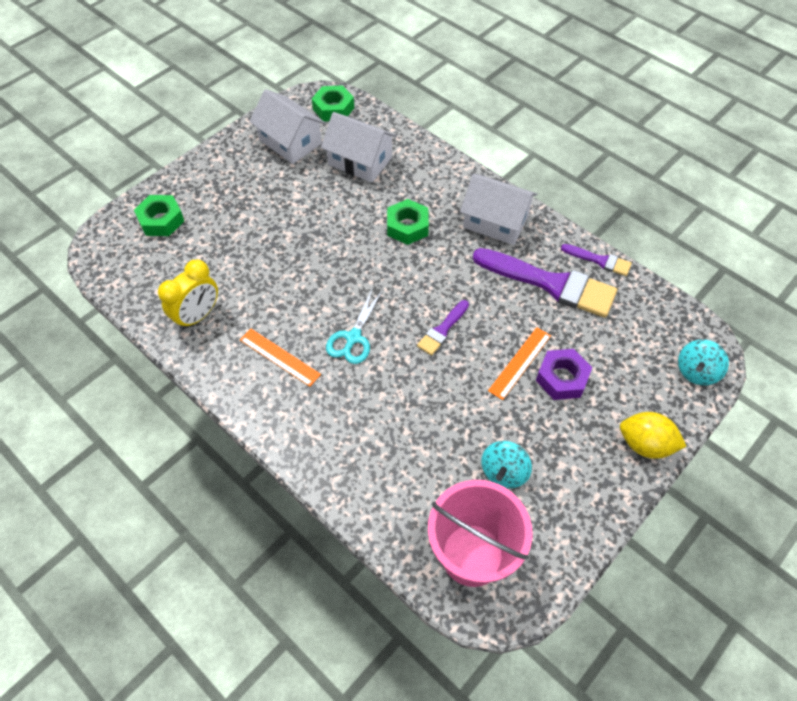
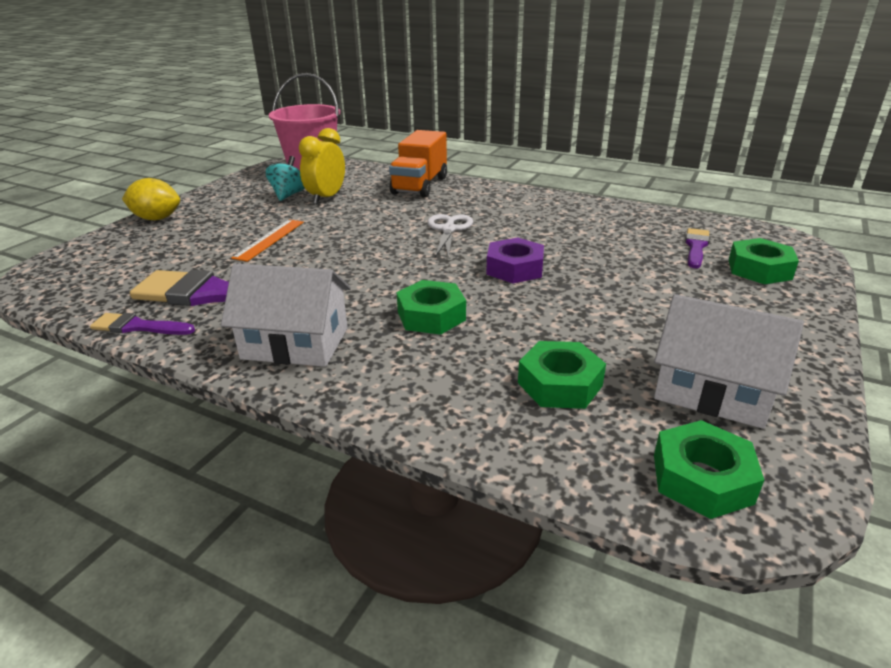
camera: 165 degrees right, 25 degrees down
(198, 316) = (614, 219): yellow clock -> yellow clock (326, 198)
(279, 357) = (511, 212): orange ruler -> none
(346, 455) = (420, 186): none -> orange truck
(353, 338) = (449, 229): turquoise scissors -> white scissors
(360, 161) = (560, 384): white house -> green nut
(442, 330) = (356, 246): purple brush -> purple brush (696, 247)
(562, 378) = (226, 237): purple nut -> purple nut (515, 268)
(696, 372) = (70, 260): turquoise spinning top -> none

